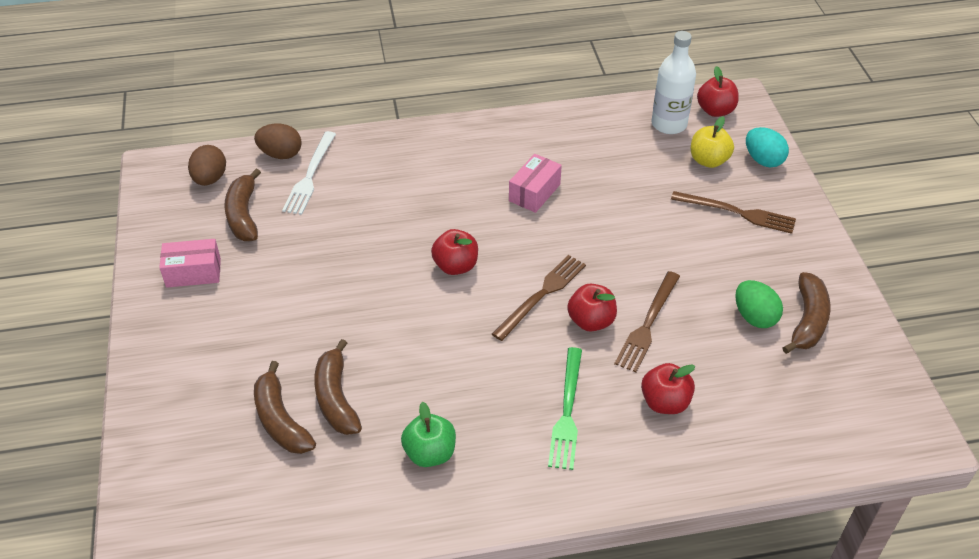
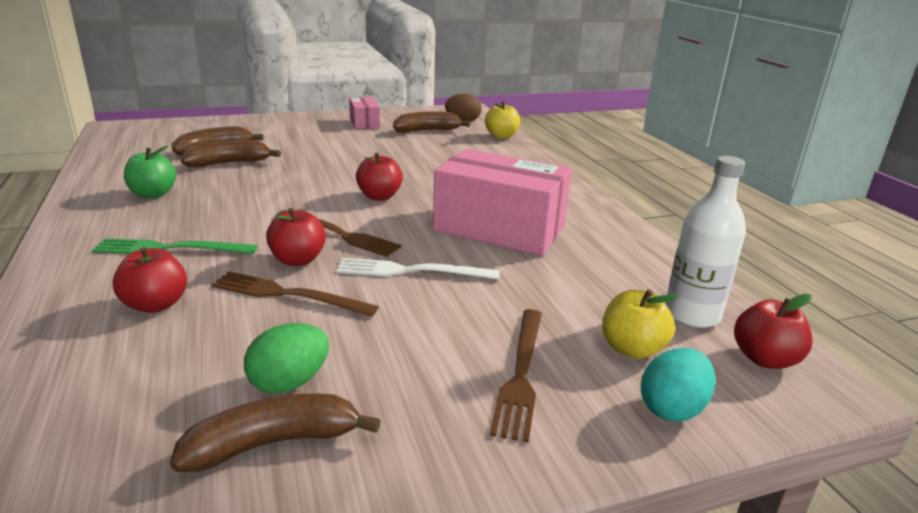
camera: 80 degrees right, 20 degrees down
(281, 154) = (501, 136): brown egg -> yellow apple
(310, 176) = (480, 145): white fork -> white fork (411, 271)
(534, 192) = (499, 228): pink box -> pink box, size x2.03
(808, 320) = (273, 443): brown banana -> brown banana turned 150 degrees clockwise

